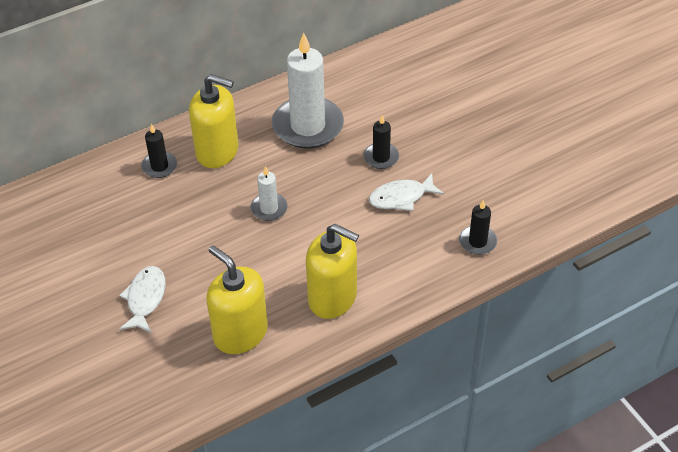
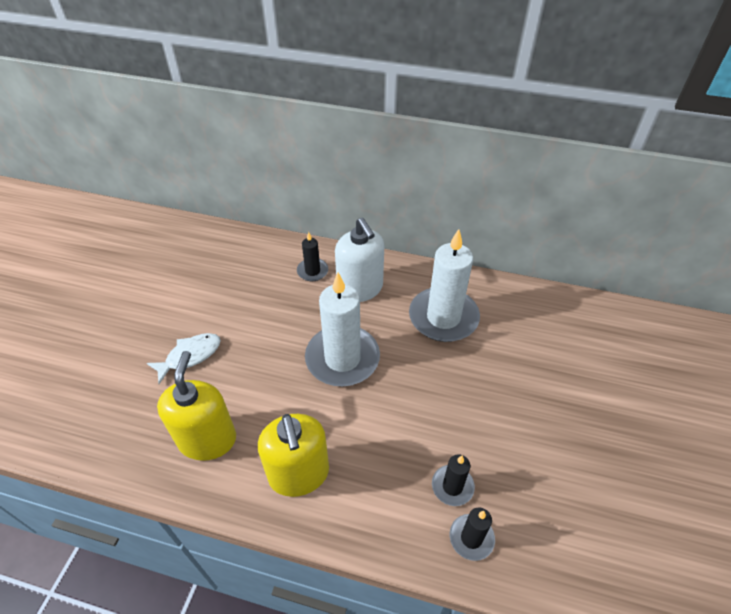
camera: 45 degrees right, 0 degrees up
(217, 151) = (360, 288): yellow soap dispenser -> white soap dispenser
(269, 208) = (342, 358): white candle -> white candle, size x2.07
(381, 157) = (471, 386): black candle -> black candle (452, 486)
(401, 197) = (450, 435): white fish -> none

